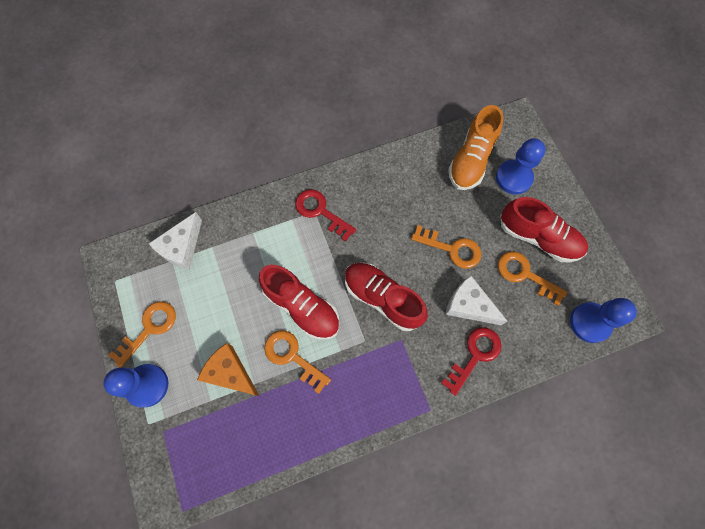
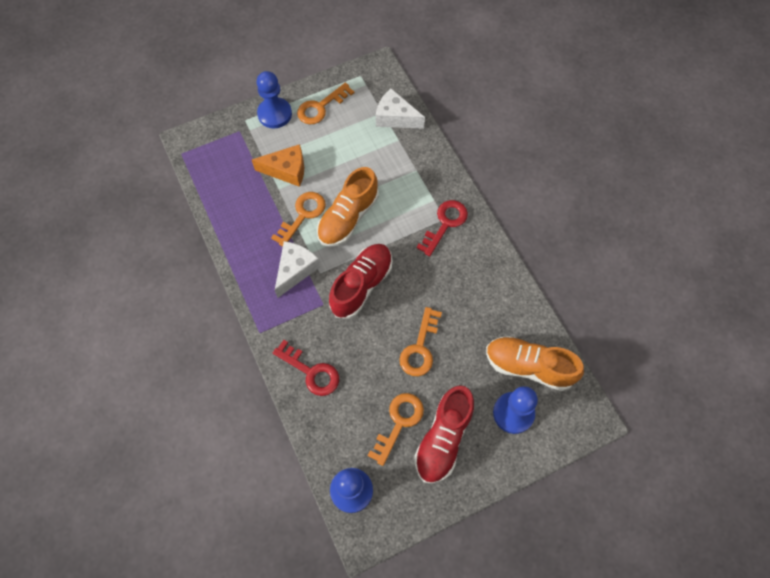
camera: 85 degrees right, 5 degrees down
(149, 329) = (321, 107): orange key -> orange key turned 105 degrees clockwise
(230, 373) = (286, 170): orange cheese -> orange cheese turned 60 degrees clockwise
(302, 307) = (348, 218): red shoe -> orange shoe
(469, 305) = (361, 365): white cheese -> white cheese (295, 270)

